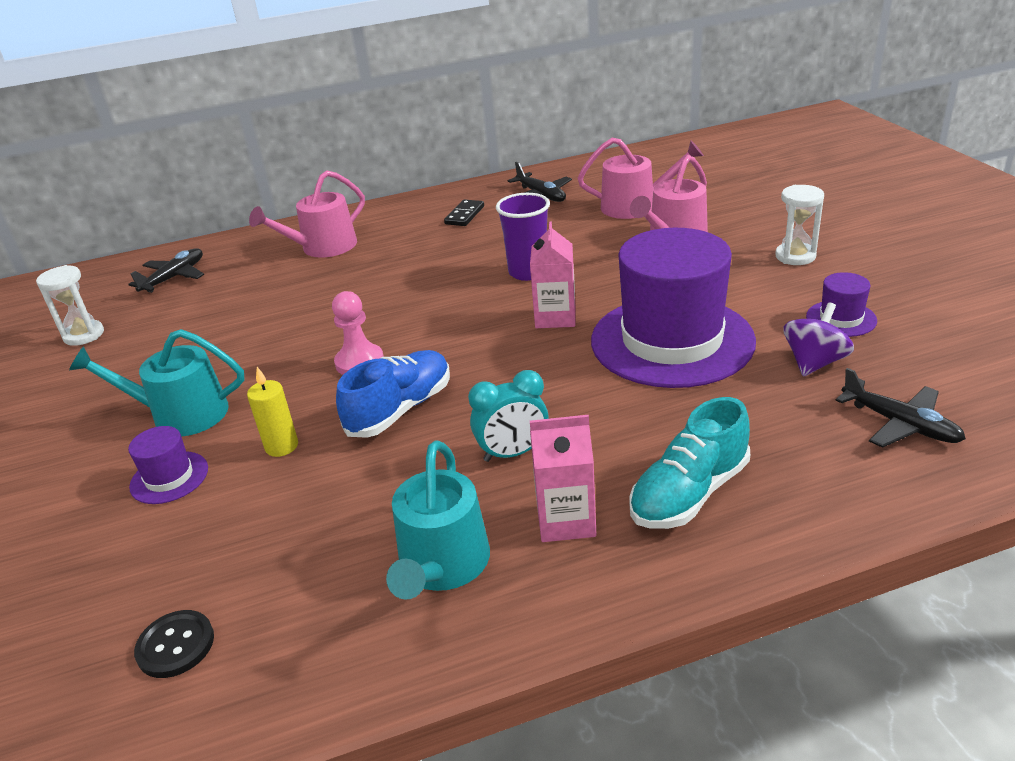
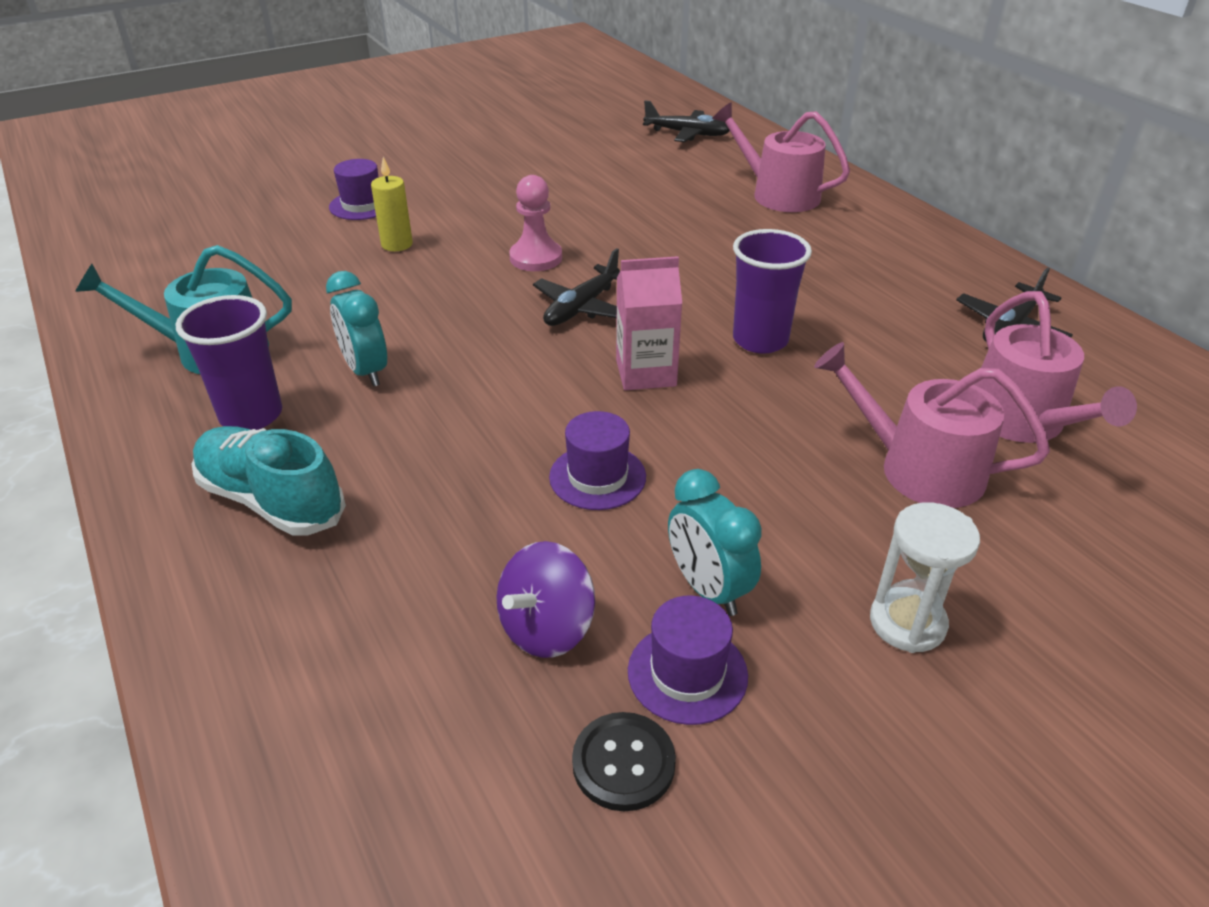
camera: 75 degrees right, 5 degrees up
(84, 335) = (575, 121): white hourglass -> none
(175, 645) = (168, 251): black button -> black button (623, 763)
(181, 414) = (450, 190): turquoise watering can -> none
(400, 409) = (449, 294): blue shoe -> none
(465, 215) = (908, 272): black domino -> none
(566, 520) = (251, 415): pink carton -> purple cup
(672, 341) = (597, 477): purple hat -> purple hat, size x0.42
(776, 308) = (708, 589): none -> turquoise clock
(814, 362) = (547, 628): purple spinning top -> purple spinning top turned 105 degrees clockwise
(900, 424) = (378, 721): black plane -> black plane (581, 307)

